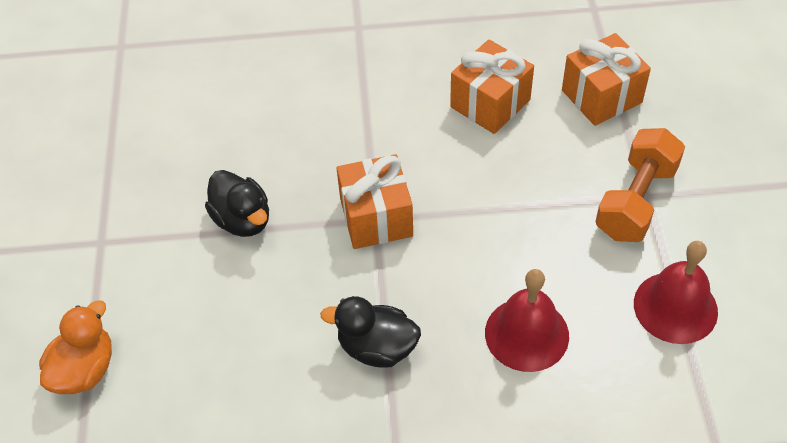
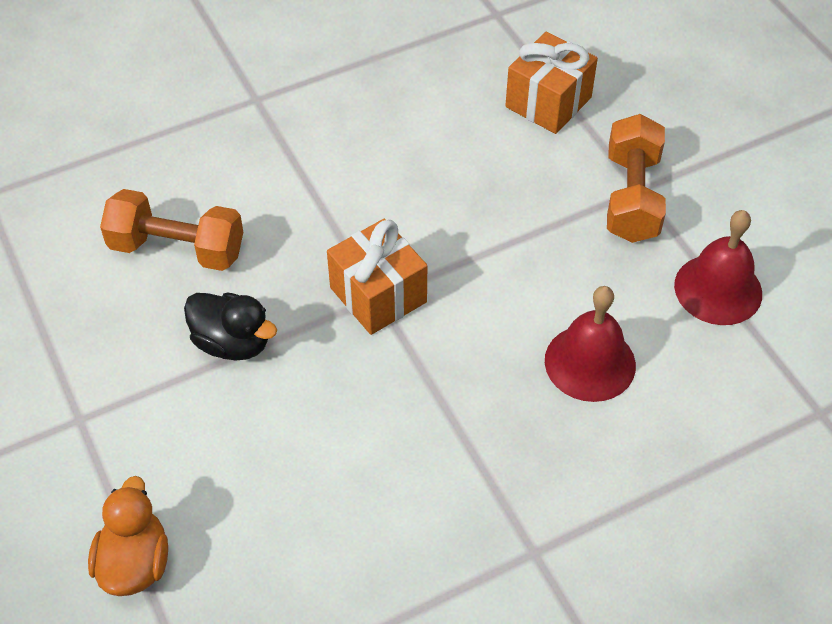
camera: 25 degrees left, 0 degrees up
(238, 131) = (177, 249): none -> orange dumbbell
(377, 348) = (446, 428): black duck -> none
(490, 103) = (439, 141): orange gift -> none

